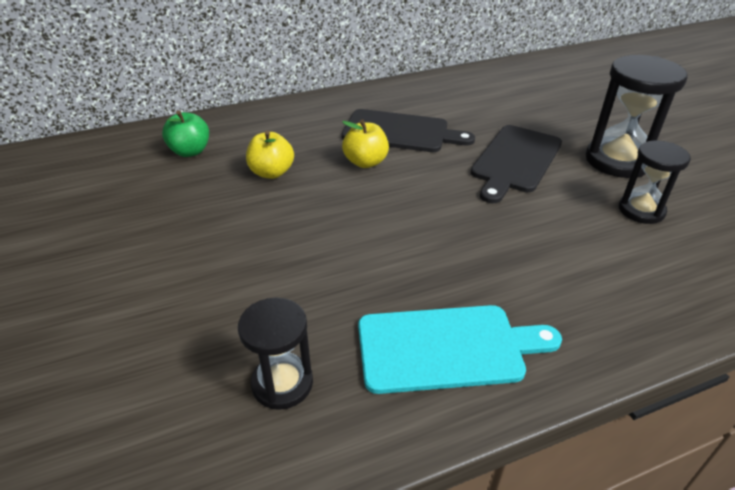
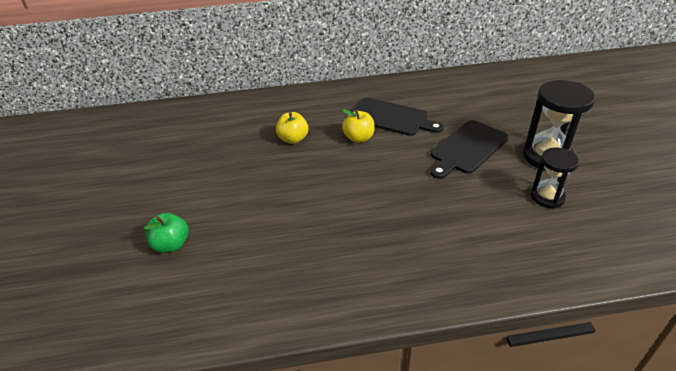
camera: 15 degrees right, 0 degrees up
(190, 151) = (245, 118): green apple -> green apple (171, 244)
(282, 383) = (260, 277): black hourglass -> none
(447, 347) = (368, 272): turquoise cutting board -> none

